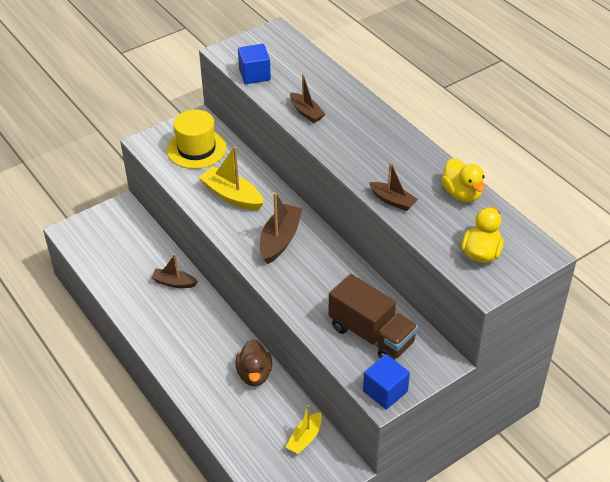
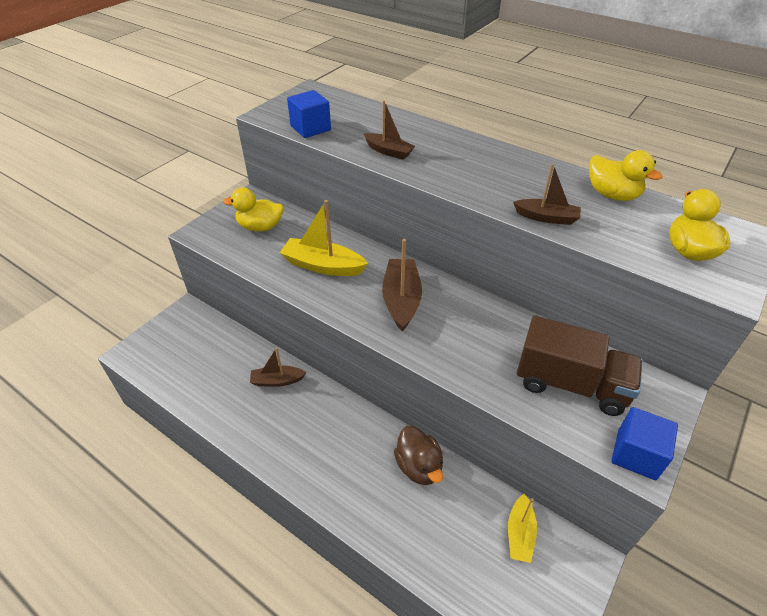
camera: 20 degrees left, 0 degrees up
(196, 149) = (260, 227): yellow hat -> yellow duck

